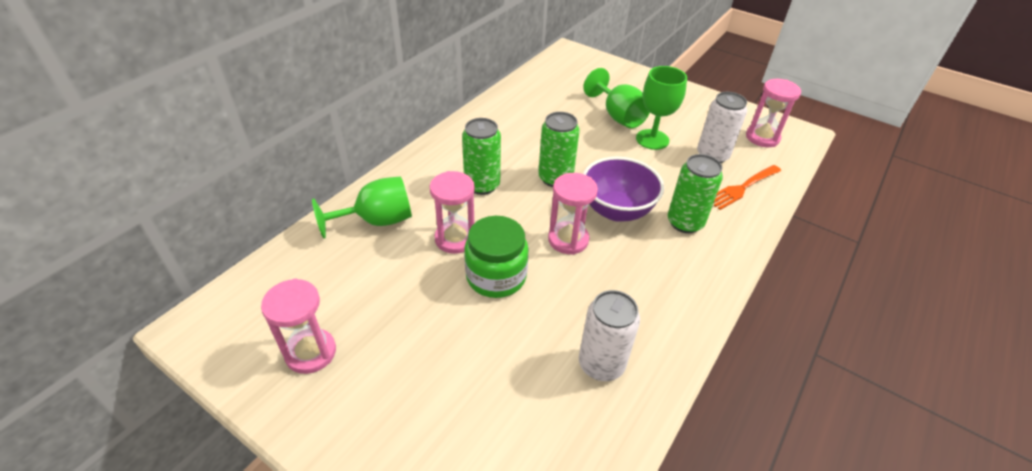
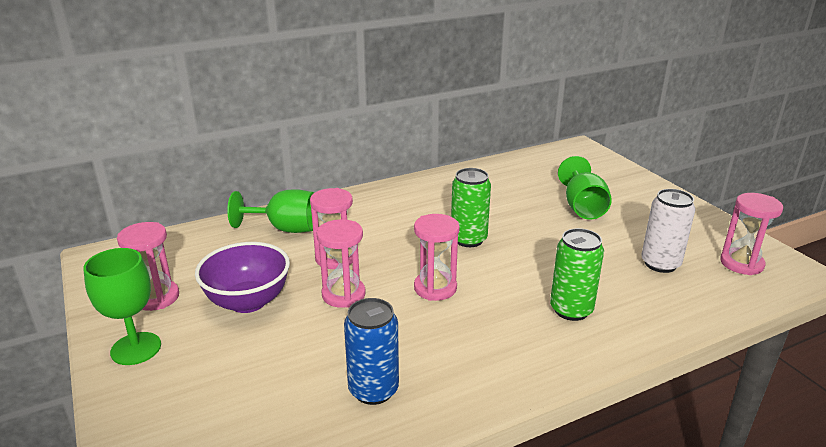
camera: 30 degrees right, 15 degrees down
(482, 185) = (395, 227): green can -> none
(496, 276) = (343, 294): green jar -> pink hourglass
(601, 364) = (373, 390): white can -> blue can
(616, 210) = (506, 280): purple bowl -> purple bowl (248, 302)
(652, 139) = (602, 234): green goblet -> green goblet (136, 348)
(742, 188) = (670, 300): orange fork -> none

